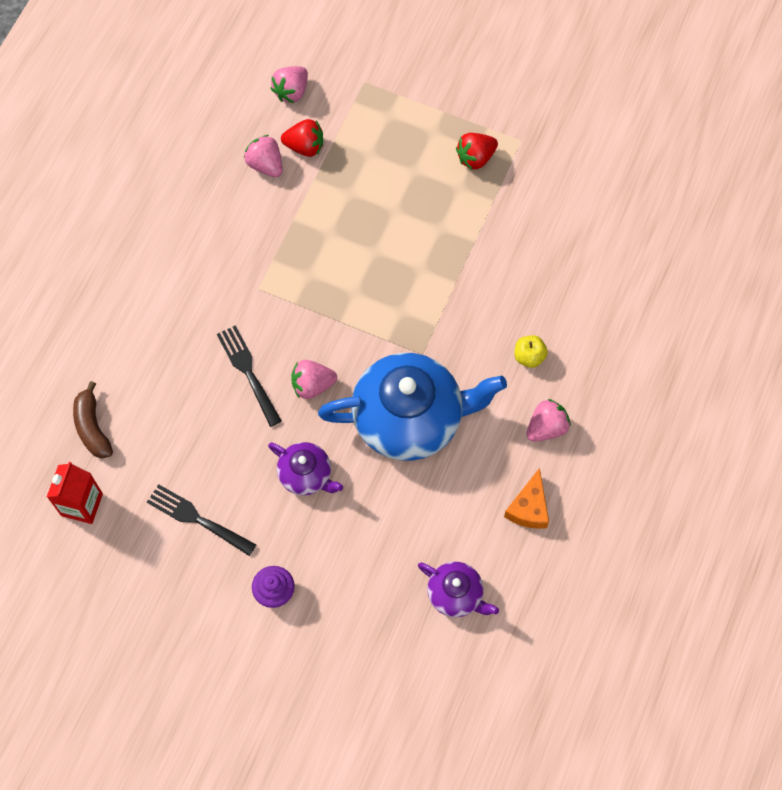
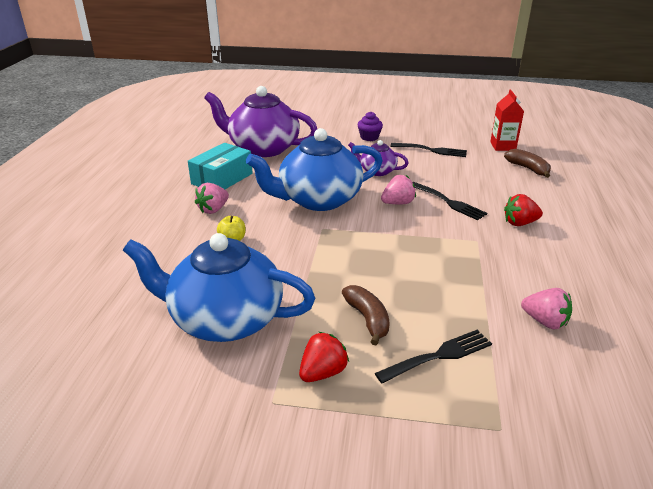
camera: 165 degrees right, 35 degrees down
(291, 91) = (579, 397): pink strawberry -> none
(305, 146) = (518, 345): red strawberry -> red strawberry (519, 223)
(376, 152) = (439, 355): none -> black fork
(420, 204) = (367, 319): none -> brown banana
(456, 594) = (262, 148): purple teapot -> purple teapot, size x2.05
(529, 508) = (222, 179): orange cheese -> turquoise box
(549, 235) = (224, 319): none -> blue teapot

